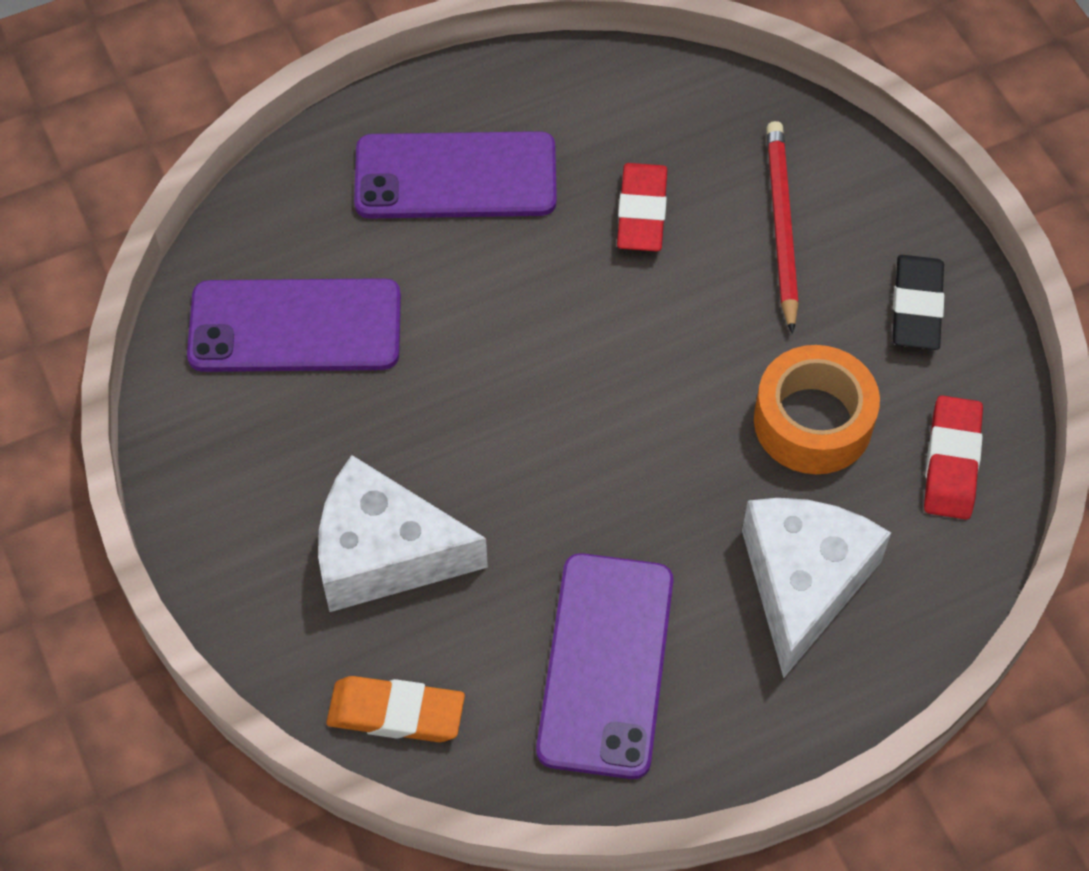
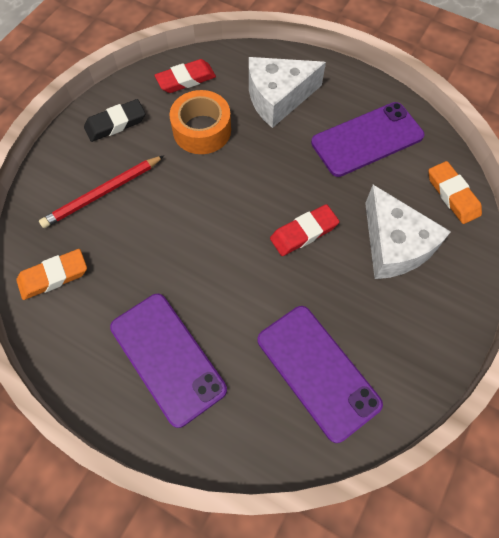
camera: 125 degrees left, 5 degrees up
(642, 212) = (132, 254): red eraser -> red eraser (303, 232)
(678, 110) = (53, 276): none -> orange eraser

